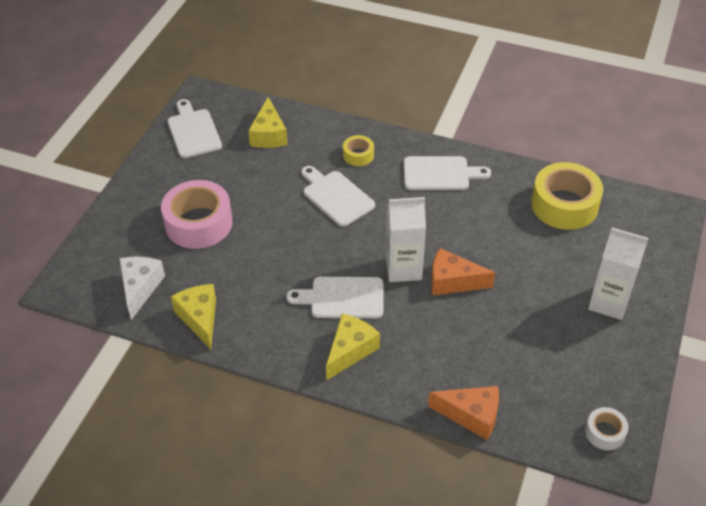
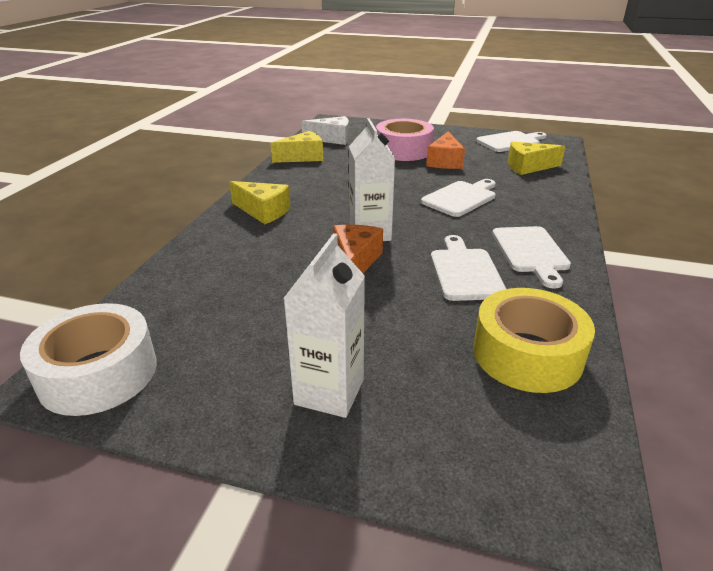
camera: 85 degrees right, 15 degrees down
(342, 298) = (327, 206): white cutting board -> white cutting board (465, 271)
(358, 155) = (529, 206): yellow tape -> none
(471, 415) = (166, 273): orange cheese -> orange cheese (445, 161)
(605, 432) = (98, 373): white tape -> white tape, size x2.03

